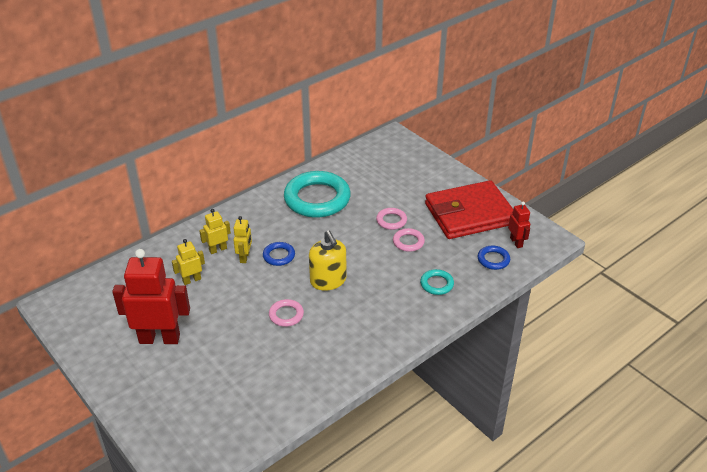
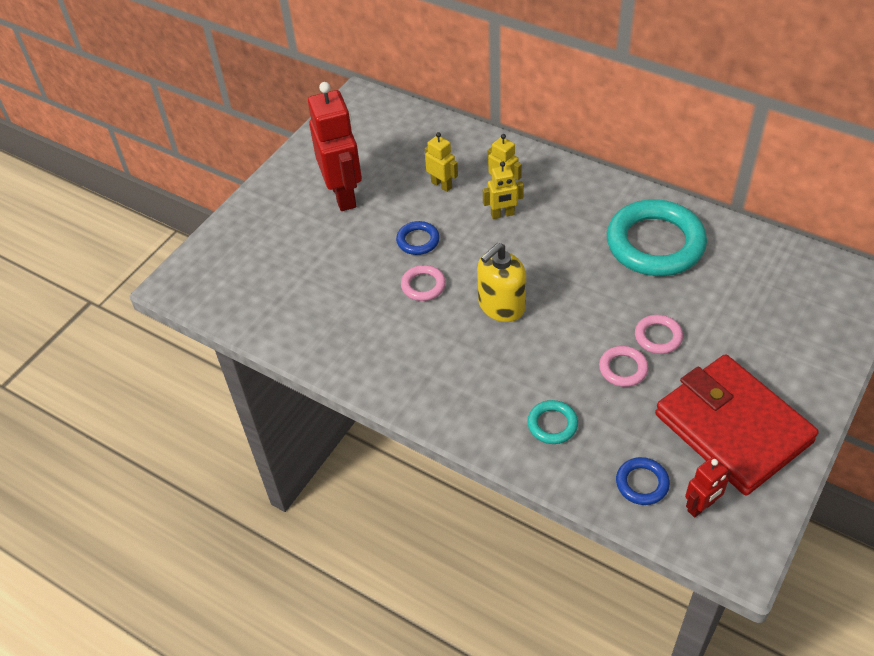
camera: 75 degrees right, 10 degrees up
(279, 256) = (521, 244): blue ring -> blue ring (418, 240)

